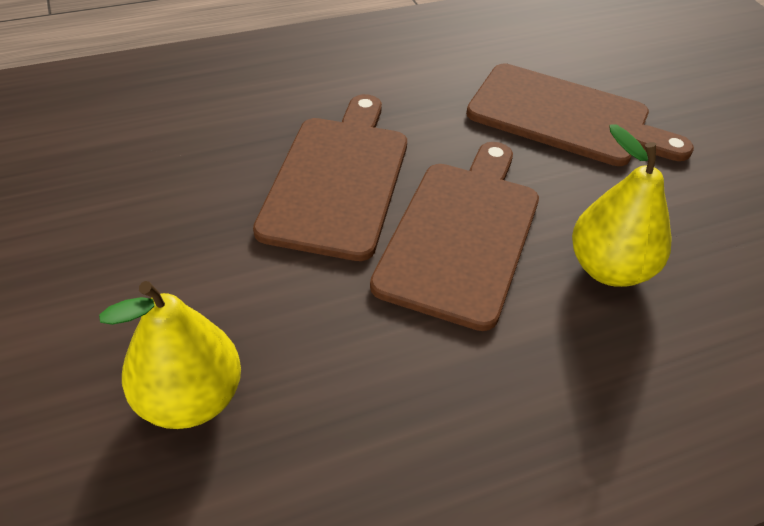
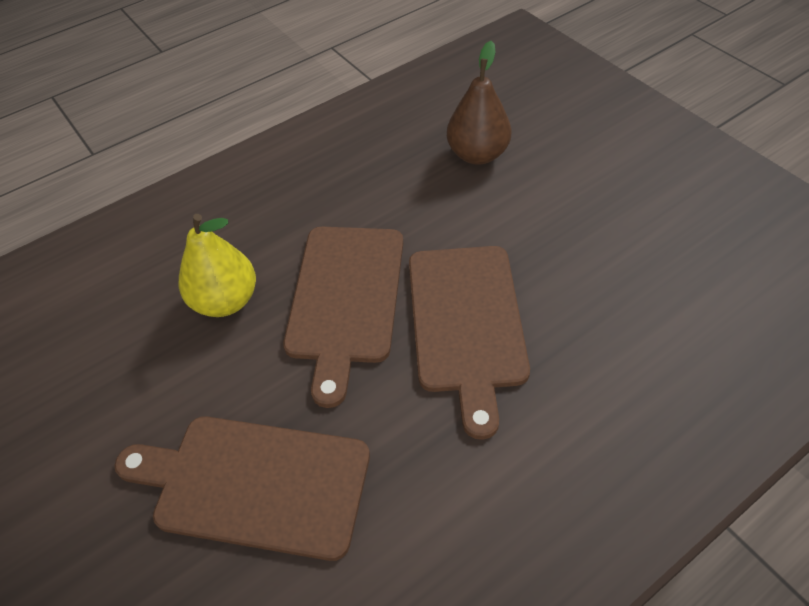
camera: 170 degrees right, 5 degrees up
(190, 399) = (477, 154): yellow pear -> brown pear

